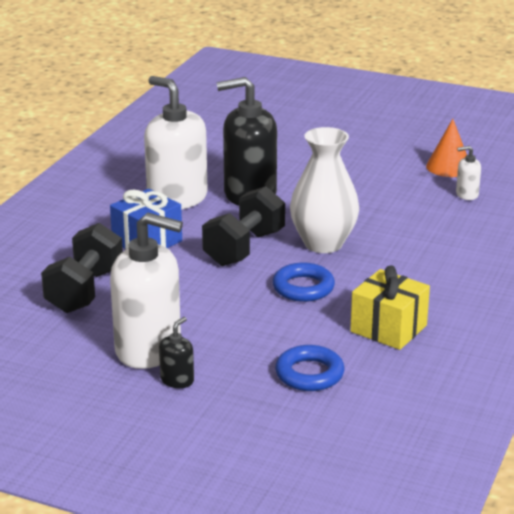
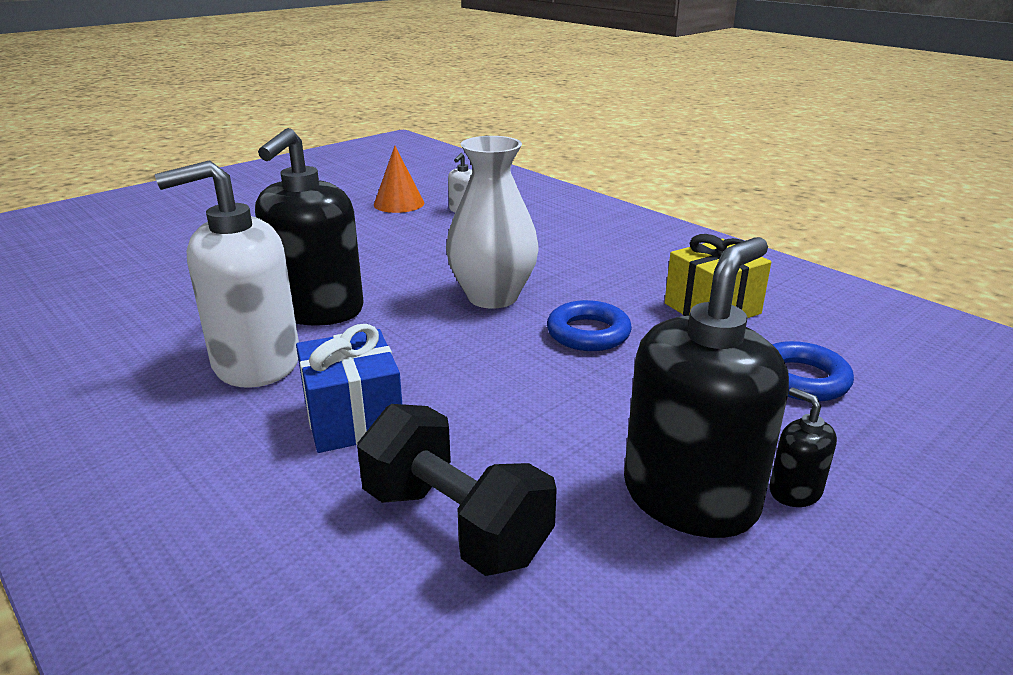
camera: 65 degrees left, 0 degrees up
(149, 349) = (690, 497): white soap dispenser -> black soap dispenser
(244, 248) = (454, 347): black dumbbell -> none

